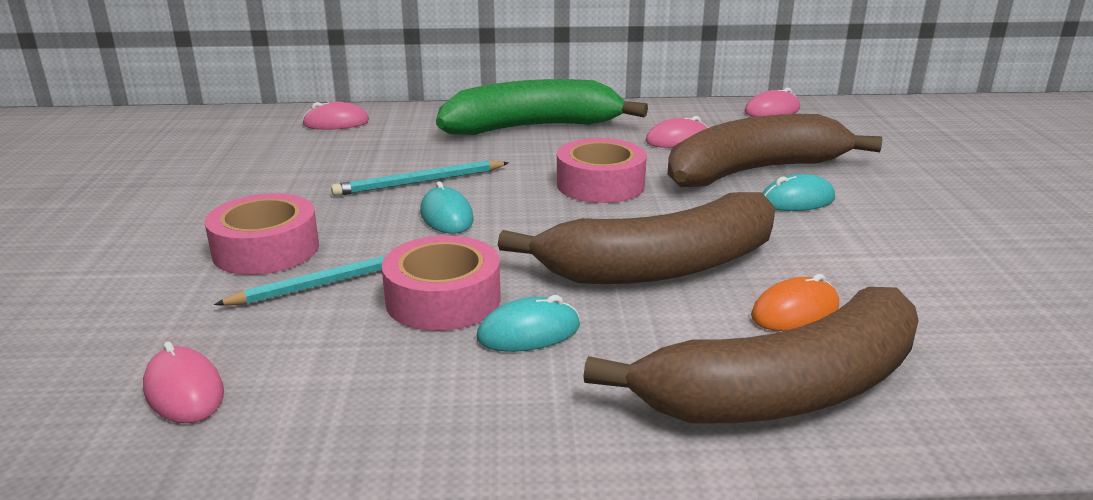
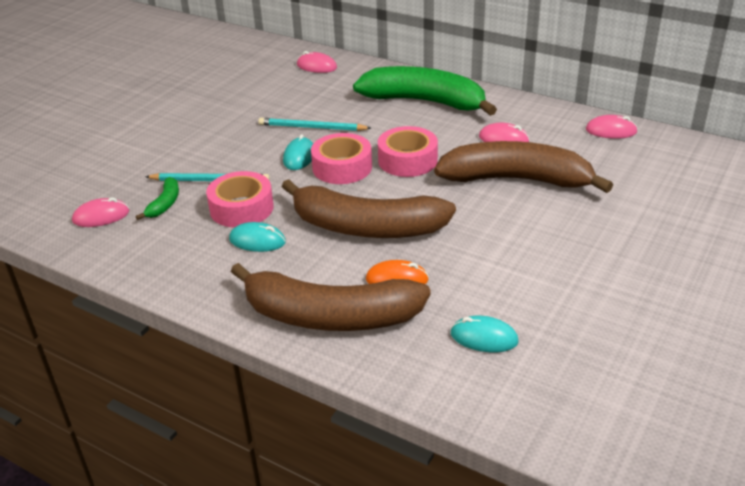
camera: 35 degrees right, 10 degrees up
(184, 391) = (101, 216): pink mouse -> pink mouse turned 75 degrees clockwise
(266, 249) = (197, 150): pink tape -> pink tape (342, 167)
(296, 333) = (165, 204): none -> green banana
(797, 200) = (510, 210): turquoise mouse -> turquoise mouse (484, 337)

